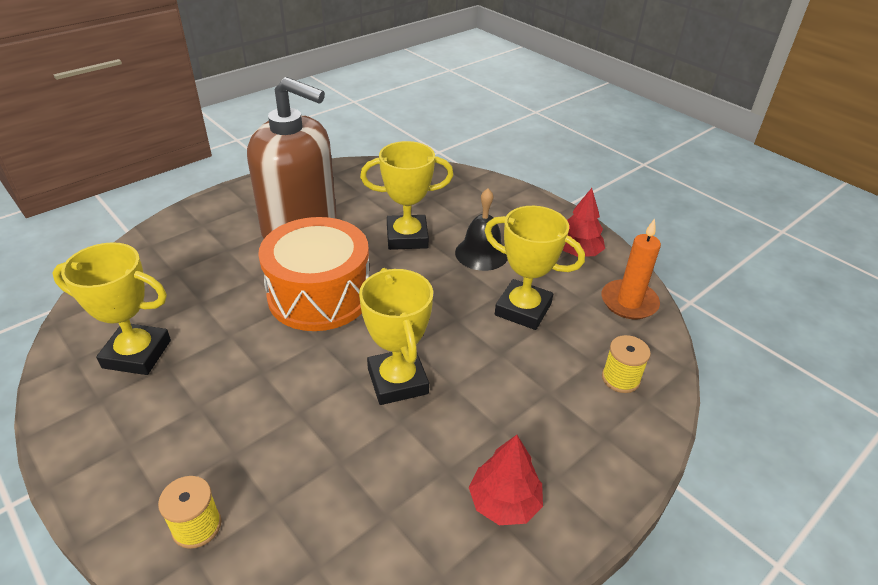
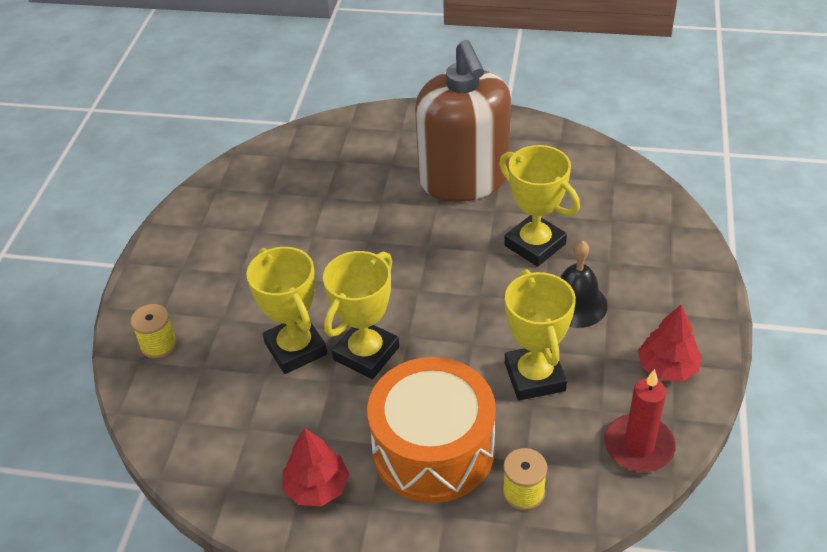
camera: 55 degrees right, 5 degrees up
(137, 354) = (249, 210): yellow trophy -> yellow trophy (296, 349)
(319, 295) = (403, 248): orange drum -> orange drum (433, 449)
(629, 302) = (638, 446): orange candle -> red candle

